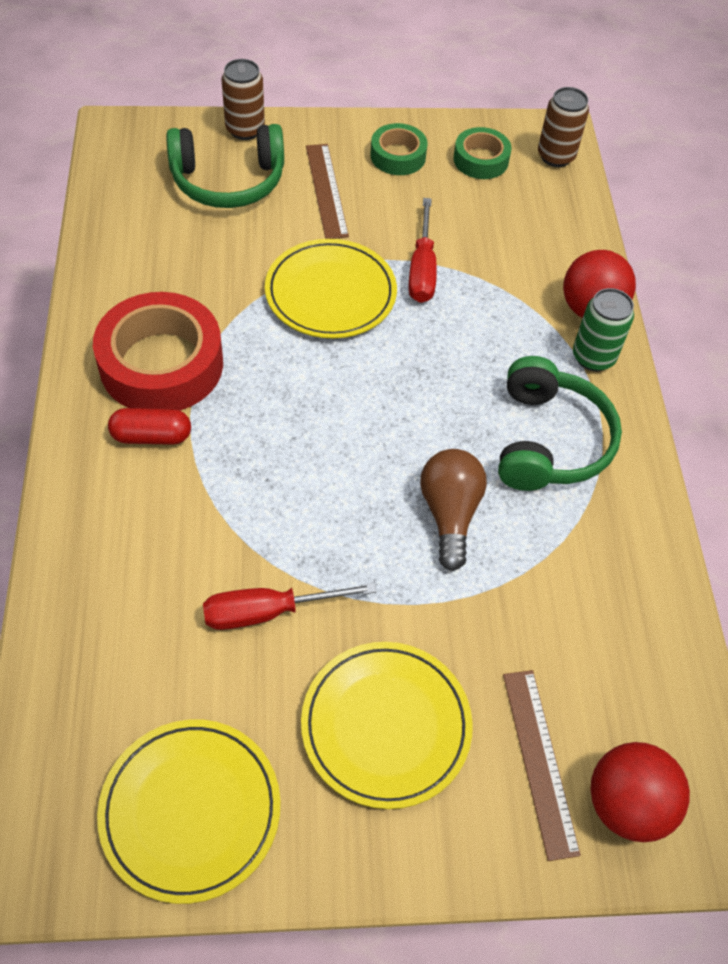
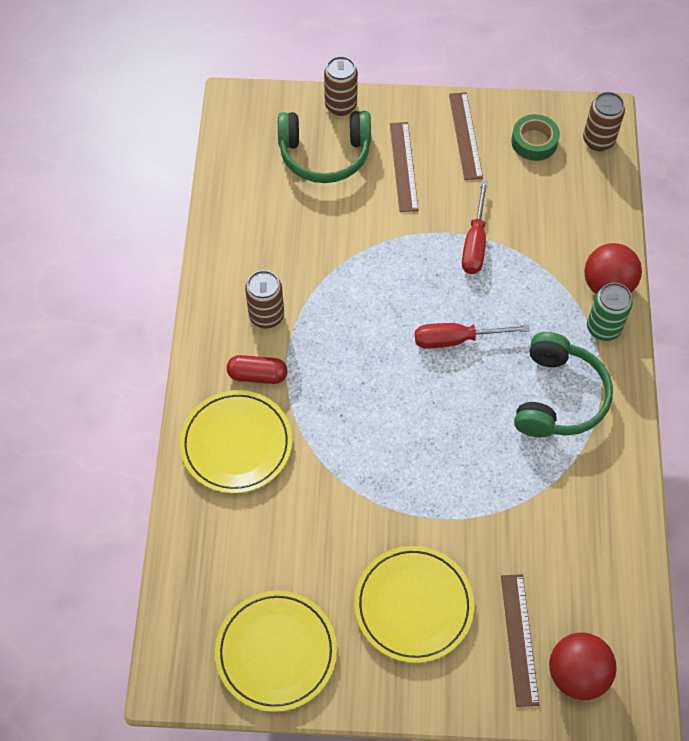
camera: 10 degrees right, 5 degrees up
(161, 364) = (266, 316): red tape -> brown can
(268, 612) = (336, 517): red screwdriver -> red screwdriver (456, 339)
(330, 293) = (400, 261): yellow plate -> yellow plate (236, 444)
(398, 156) = (465, 135): green tape -> brown ruler
(449, 514) = (475, 451): brown light bulb -> none

